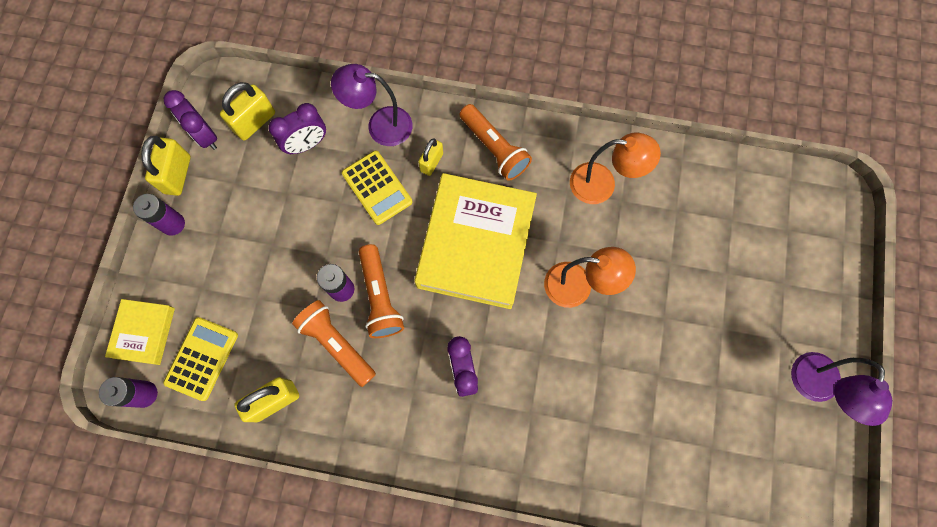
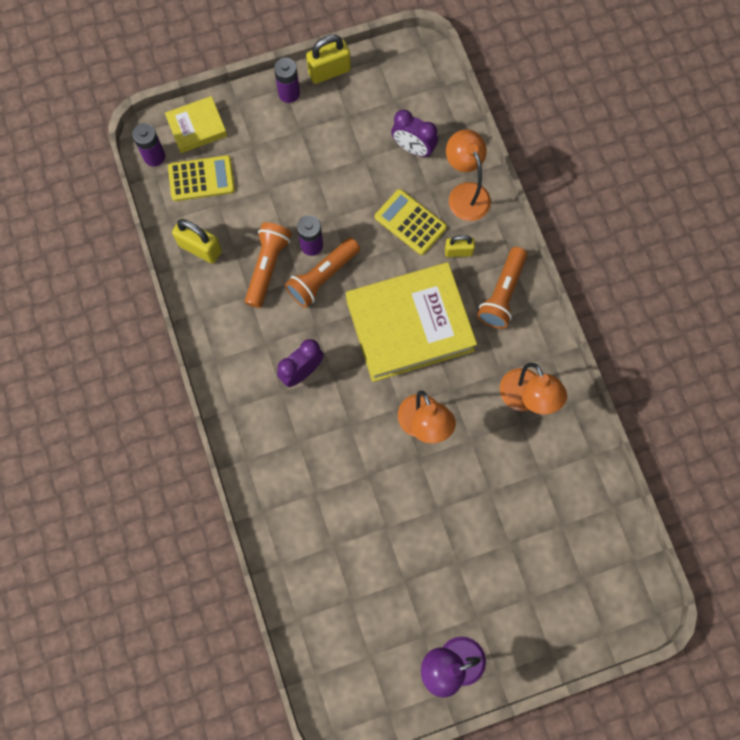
camera: 60 degrees right, 0 degrees up
(205, 136) = (373, 70): purple clock -> none
(255, 122) = (407, 98): yellow padlock -> none
(377, 188) = (410, 222): yellow calculator -> yellow calculator turned 105 degrees clockwise
(380, 125) = (465, 193): purple lamp -> orange lamp

